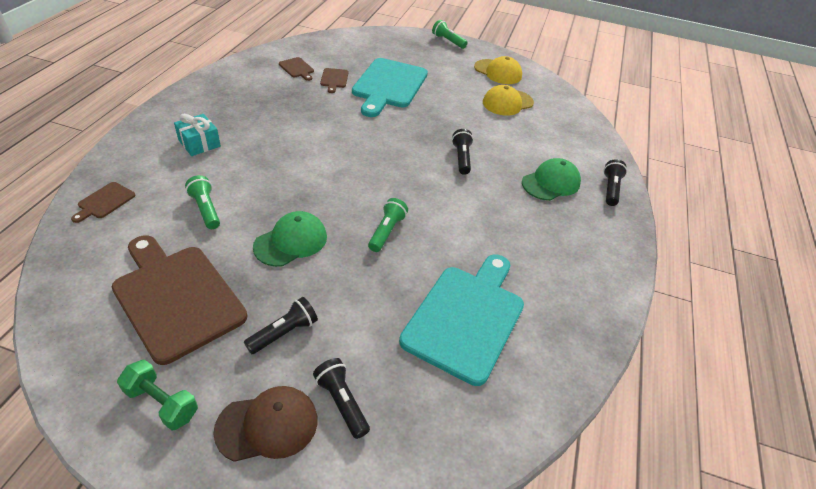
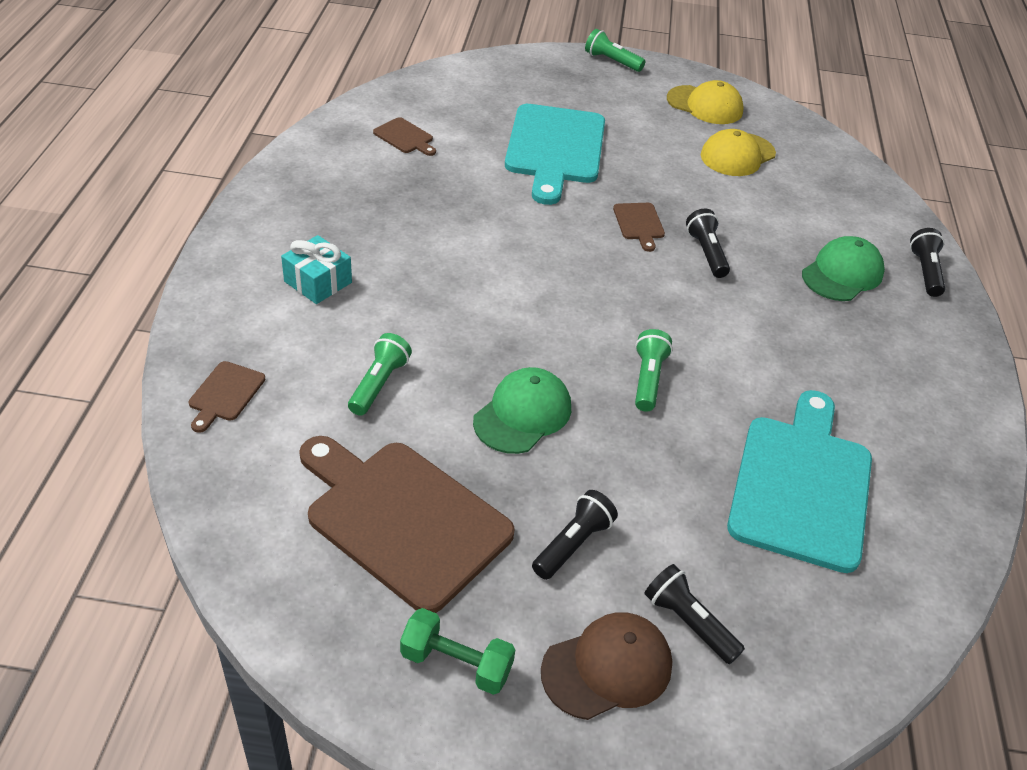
camera: 10 degrees left, 0 degrees up
(206, 209) = (379, 384): green flashlight -> green flashlight turned 60 degrees clockwise
(334, 79) = (469, 148): brown cutting board -> brown cutting board (639, 223)

